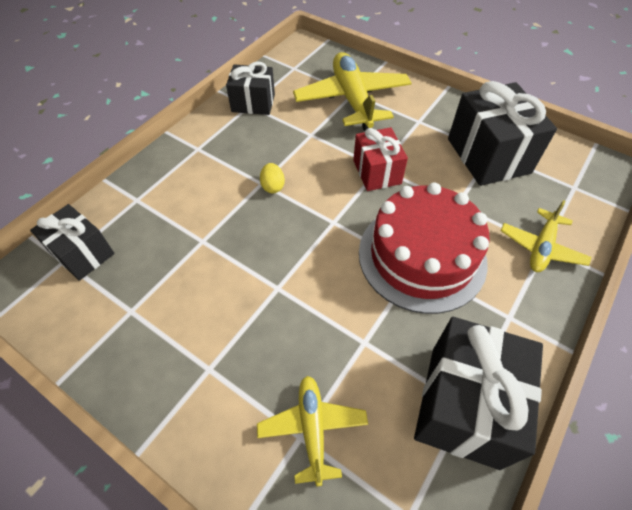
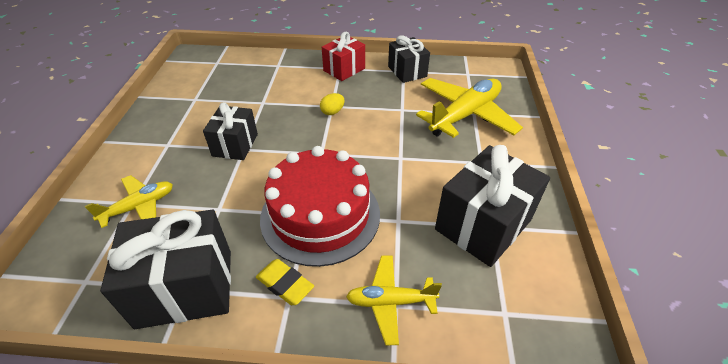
camera: 60 degrees right, 10 degrees down
(83, 253) = (225, 66): black gift -> black gift (235, 145)
(377, 172) = (393, 158): red gift -> red gift (344, 69)
(494, 315) = (285, 284): none -> yellow eraser

